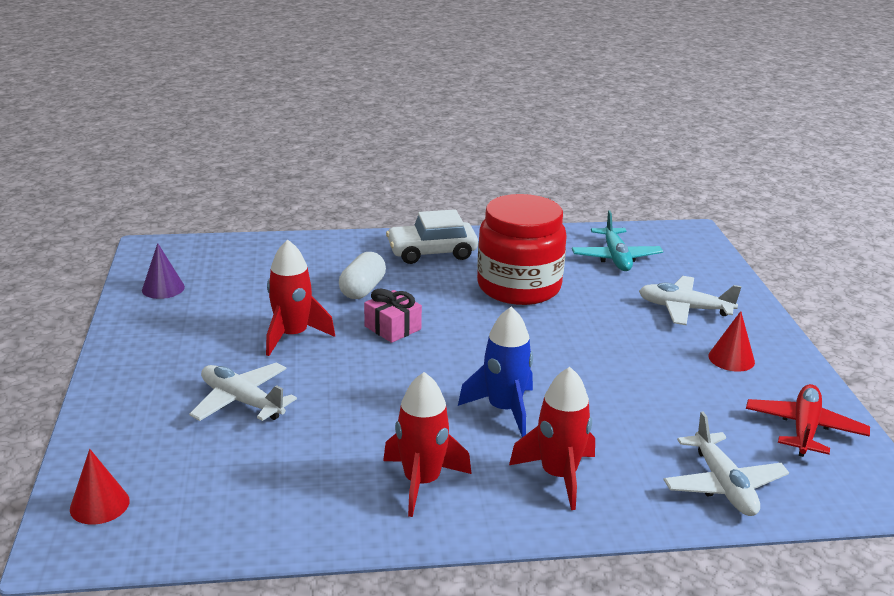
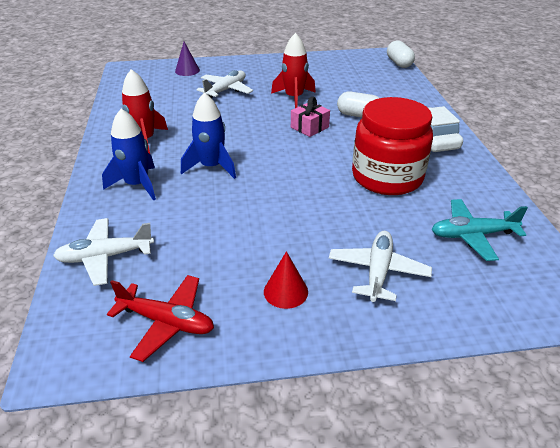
camera: 90 degrees right, 10 degrees up
(99, 505) = (151, 70): red cone -> none
(163, 288) = (339, 62): purple cone -> purple cone (187, 70)
(193, 243) = (399, 63): none -> white capsule
(558, 476) = (137, 185): red rocket -> blue rocket

